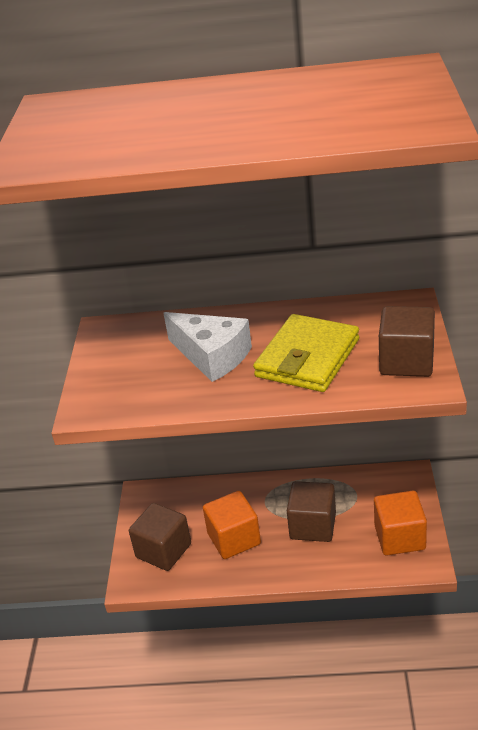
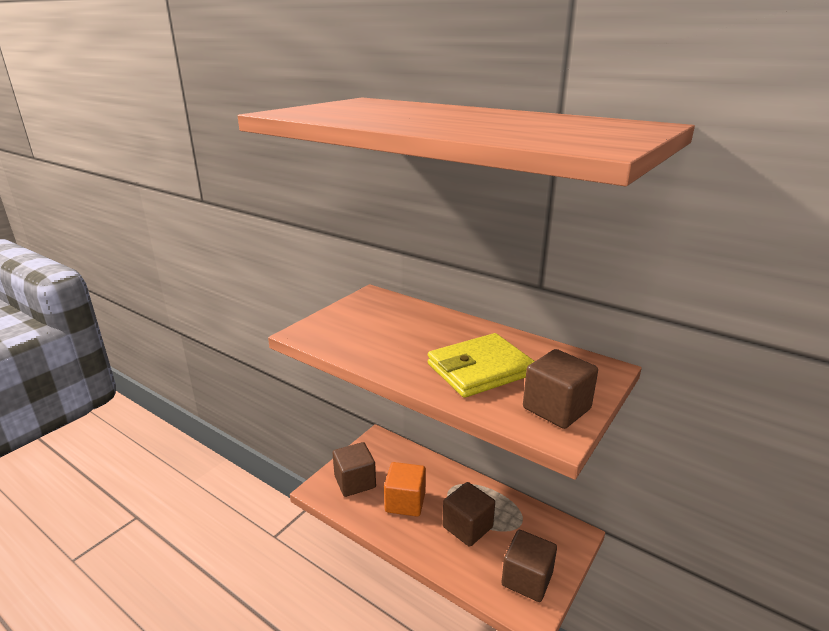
camera: 30 degrees right, 10 degrees down
(212, 356) = (416, 338): white cheese -> none
(400, 537) = (527, 579): orange cube -> brown cube

